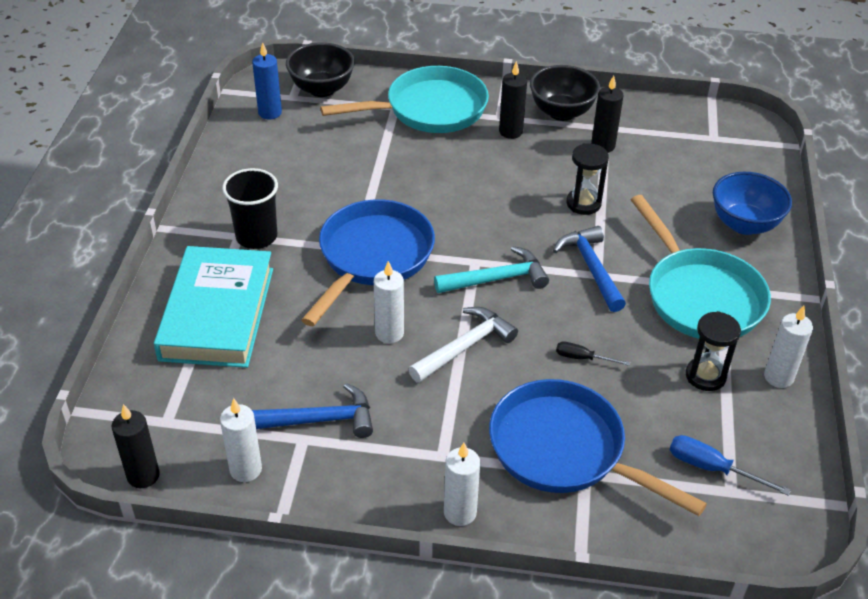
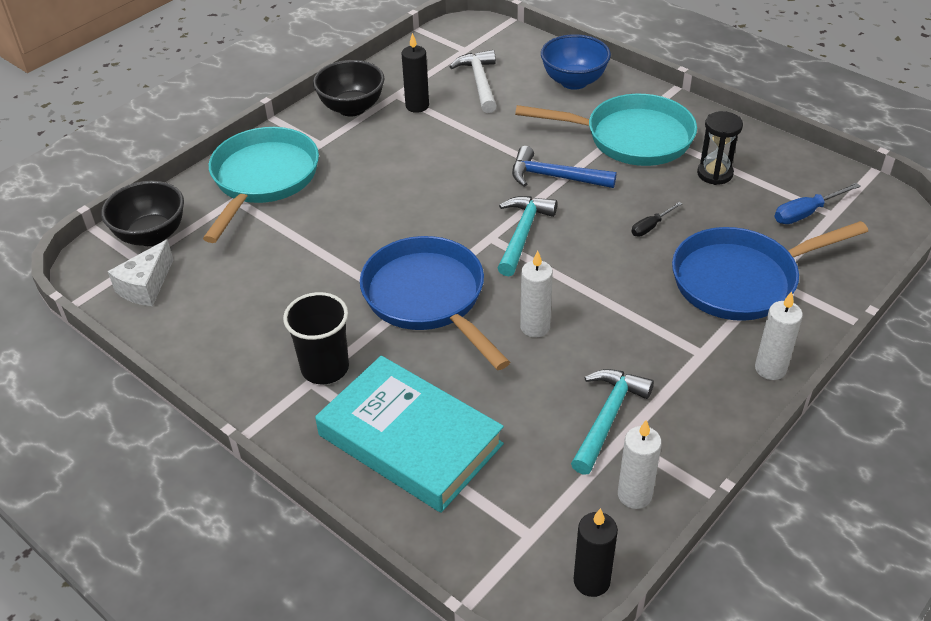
camera: 55 degrees left, 0 degrees up
(270, 113) = (146, 286): blue candle -> white cheese
(319, 420) = (607, 417): blue hammer -> turquoise hammer
(465, 347) = (587, 287): white hammer -> white hammer (479, 82)
(510, 132) = (346, 146): black candle -> none
(583, 203) = (476, 147): black hourglass -> none
(778, 377) = (740, 141): white candle -> none

